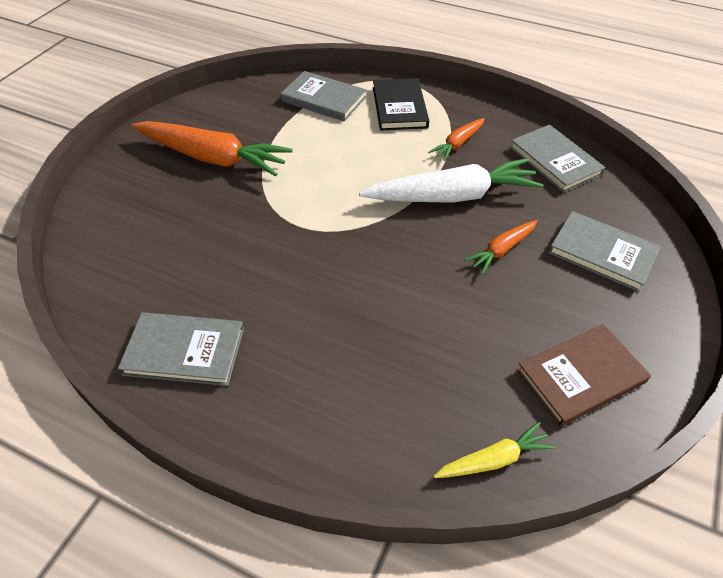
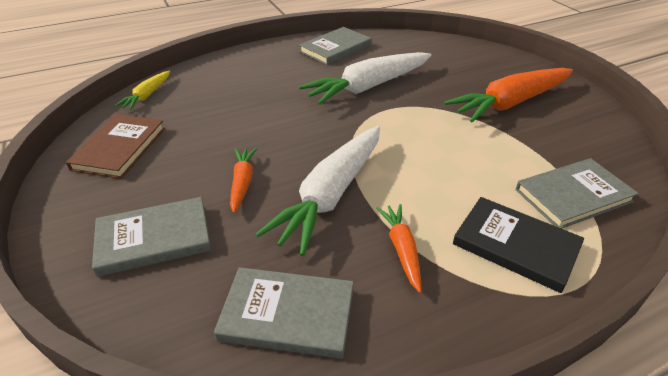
camera: 130 degrees right, 10 degrees down
(266, 261) = (368, 87): none -> white carrot

